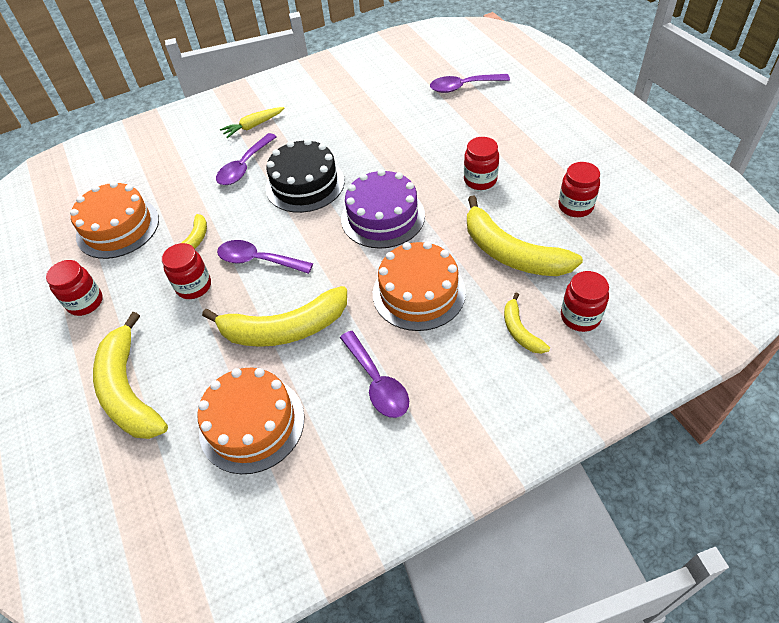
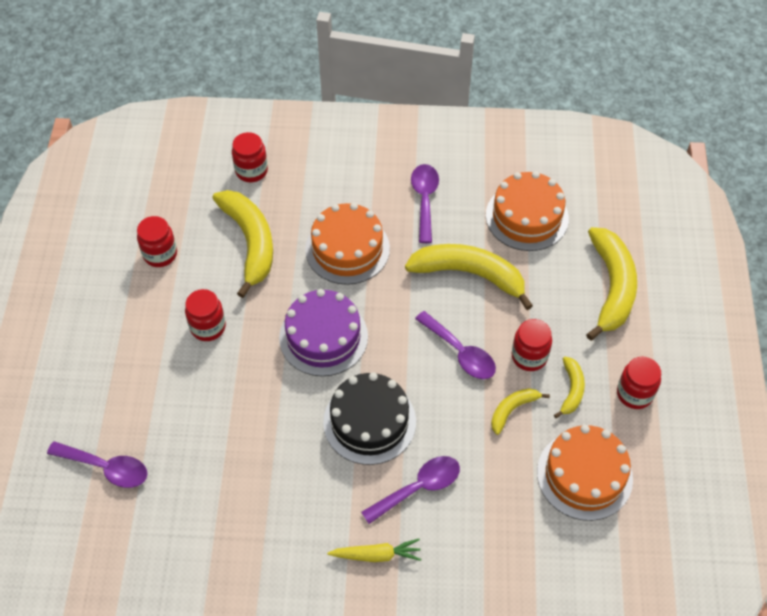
camera: 155 degrees left, 5 degrees up
(520, 331) = (300, 183): yellow banana -> yellow banana (571, 390)

